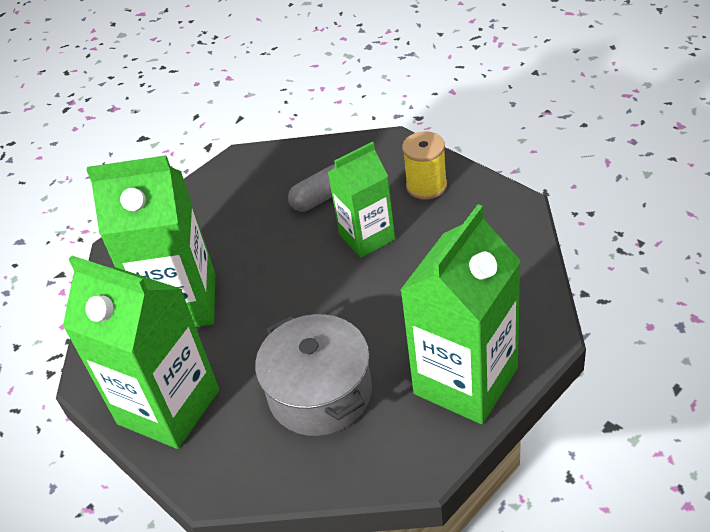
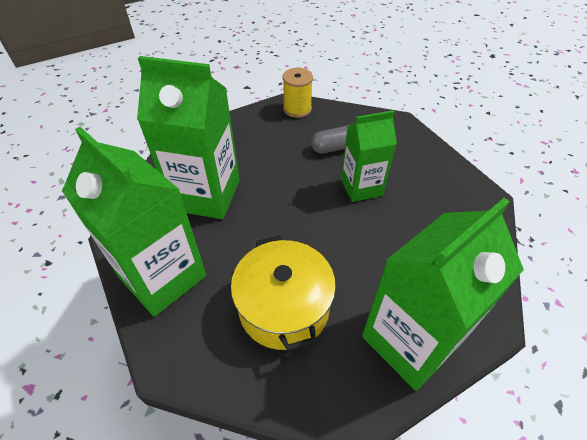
camera: 10 degrees right, 5 degrees up
(320, 393) = (284, 307): grey pot -> yellow pot
(426, 186) = (418, 161): yellow spool -> yellow spool (297, 109)

